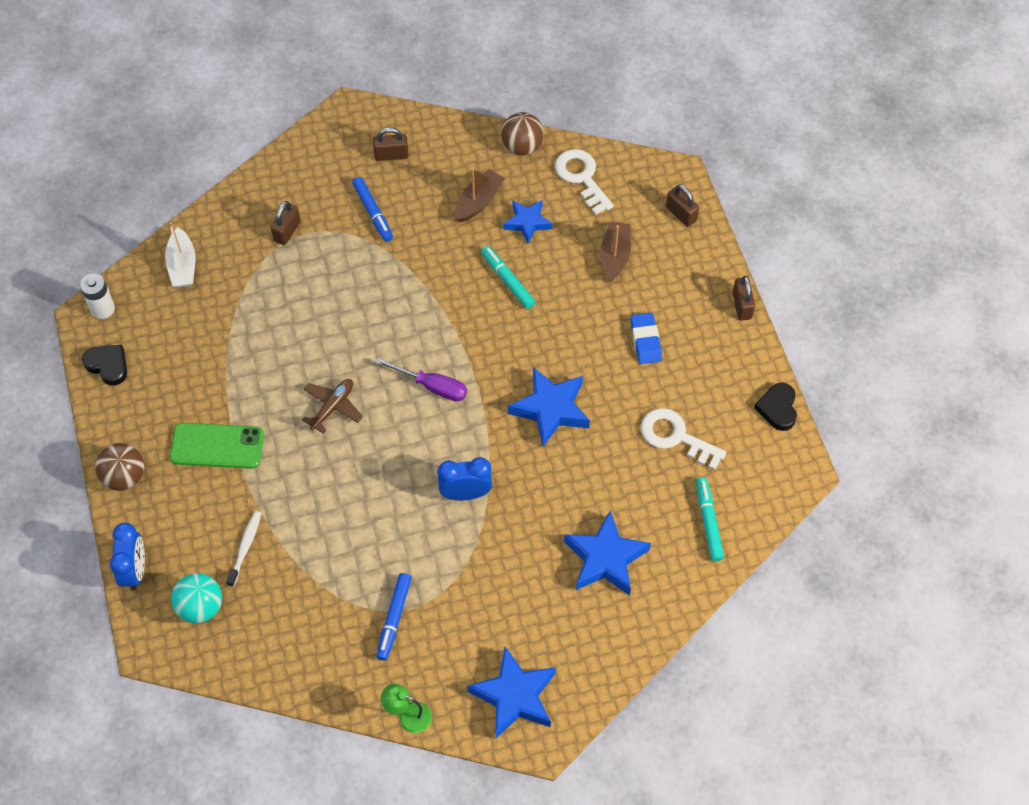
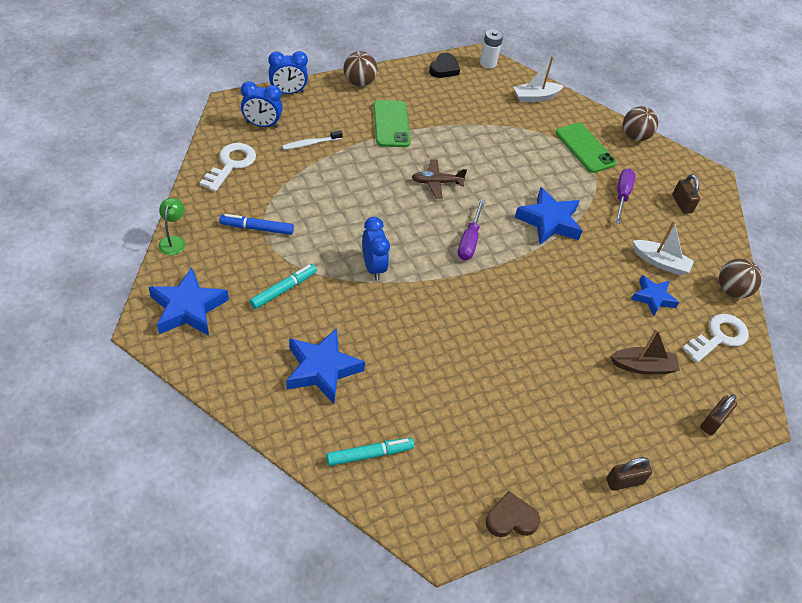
camera: 75 degrees right, 10 degrees down
(201, 607) = (262, 125): turquoise ball -> blue clock
(245, 547) = (311, 143): white toothbrush -> white toothbrush turned 150 degrees clockwise
(272, 172) = (634, 137): none -> brown ball
(287, 231) = (585, 148): brown padlock -> green phone
(332, 407) = (436, 182): brown plane -> brown plane turned 150 degrees clockwise
(373, 212) = (621, 196): blue marker -> purple screwdriver
(478, 202) = (660, 262): brown boat -> white boat
(507, 280) = (588, 286): turquoise marker -> turquoise marker (283, 289)
(550, 409) = (466, 322): blue star -> blue star (549, 221)
(645, 341) = (557, 395): blue eraser -> none
(676, 437) = (458, 423): white key -> white key (231, 164)
(777, 408) = (511, 519): black heart -> brown heart

